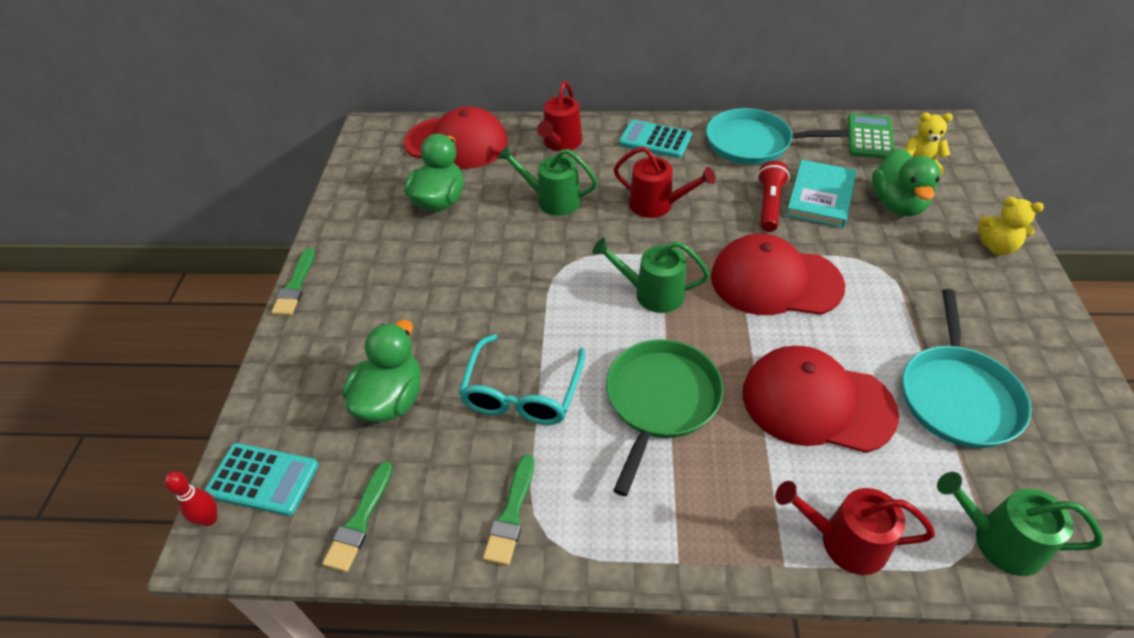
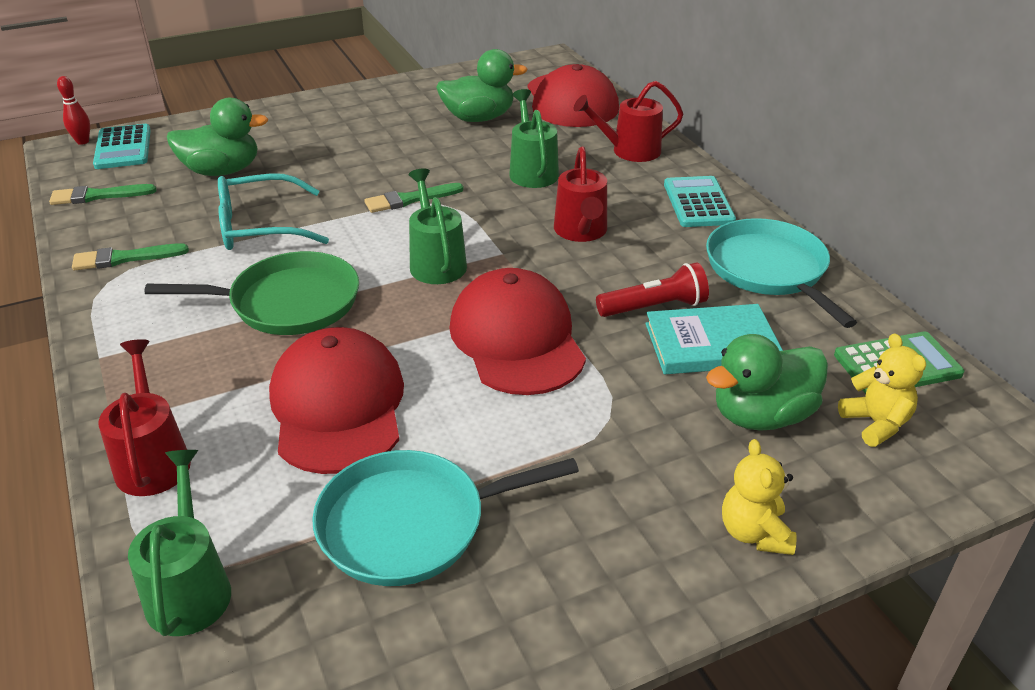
camera: 60 degrees right, 10 degrees down
(295, 286) = (323, 94): green brush -> green brush (410, 199)

